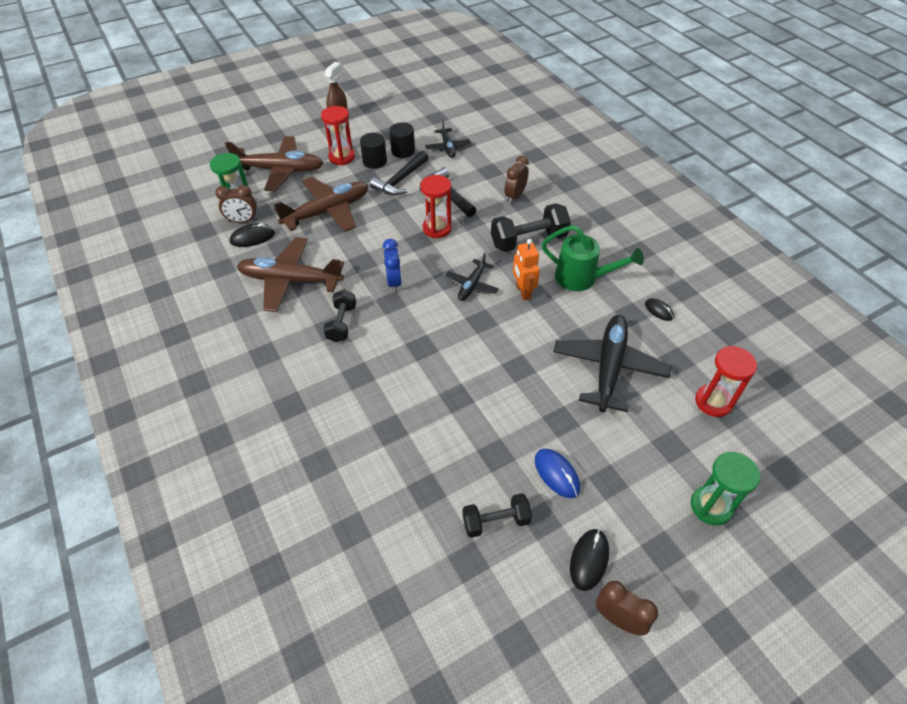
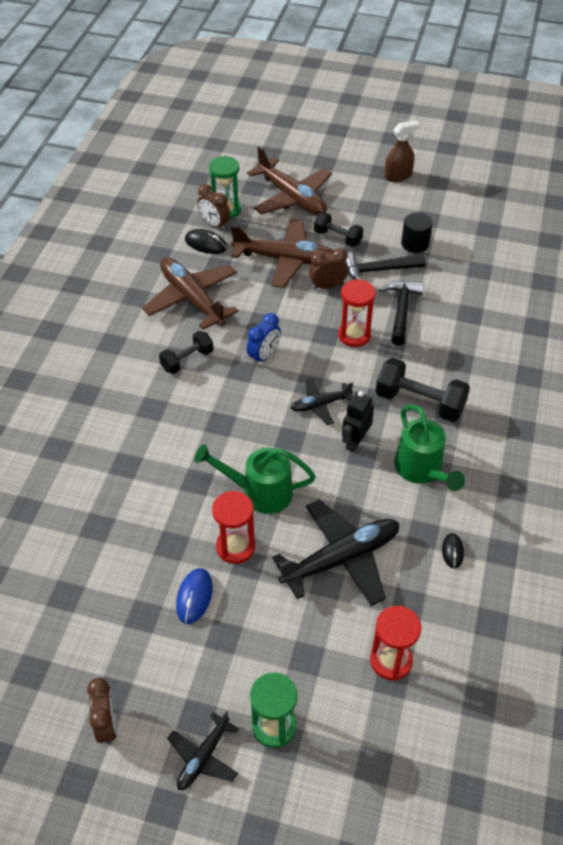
camera: 45 degrees right, 0 degrees up
(342, 157) = (355, 217): red hourglass -> red hourglass (235, 547)
(374, 161) = (378, 238): black cylinder -> none
(448, 147) = (460, 266): black plane -> black plane (203, 757)
(496, 521) = (114, 588): black dumbbell -> black dumbbell (337, 238)
(506, 369) = (259, 492): none -> green watering can
(515, 196) = (461, 354): brown clock -> brown clock (327, 286)
(523, 291) = (355, 442): orange robot -> black robot
(589, 560) = (139, 671): black mouse -> none

